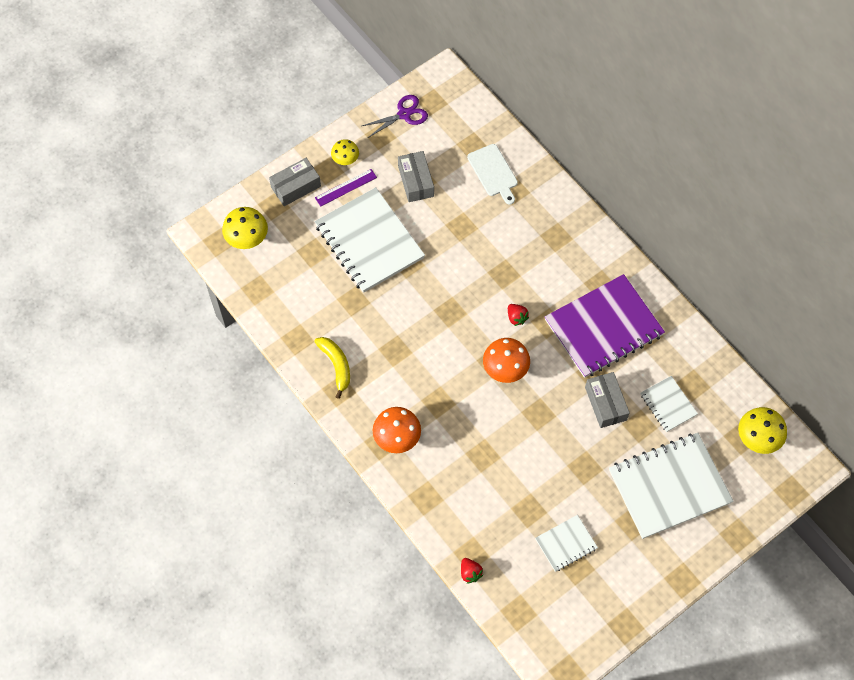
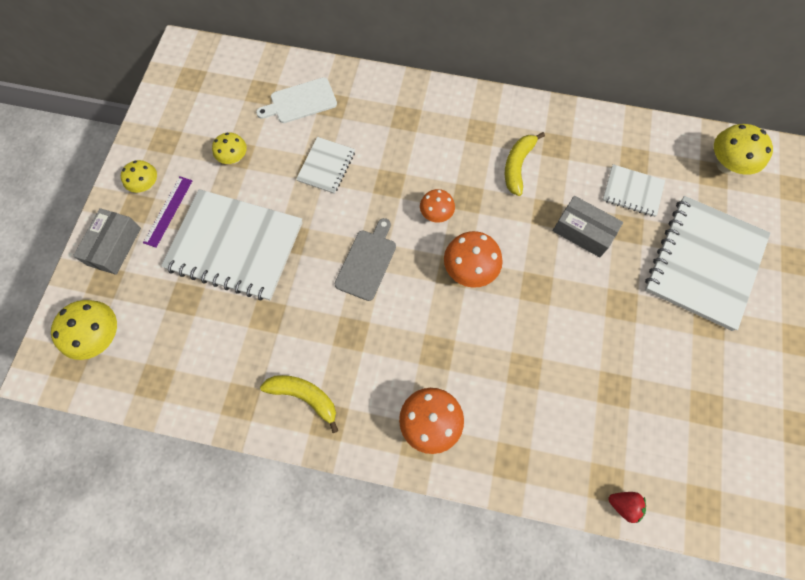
camera: 40 degrees left, 5 degrees up
(404, 114) = (172, 106): purple scissors -> none
(416, 181) = (234, 158): grey box -> yellow mushroom
(443, 314) = (367, 262): none -> grey cutting board
(493, 172) = (300, 101): white cutting board -> white cutting board turned 135 degrees clockwise
(516, 318) = (436, 214): red strawberry -> orange mushroom
(566, 544) = (676, 393): white notebook -> white notebook (326, 166)
(603, 327) = (517, 166): purple notebook -> yellow banana

